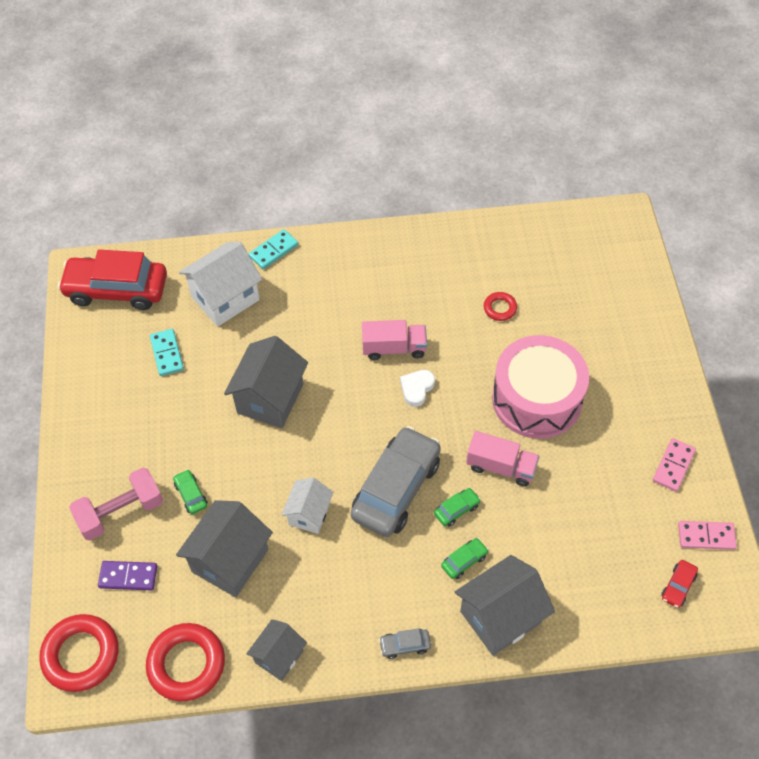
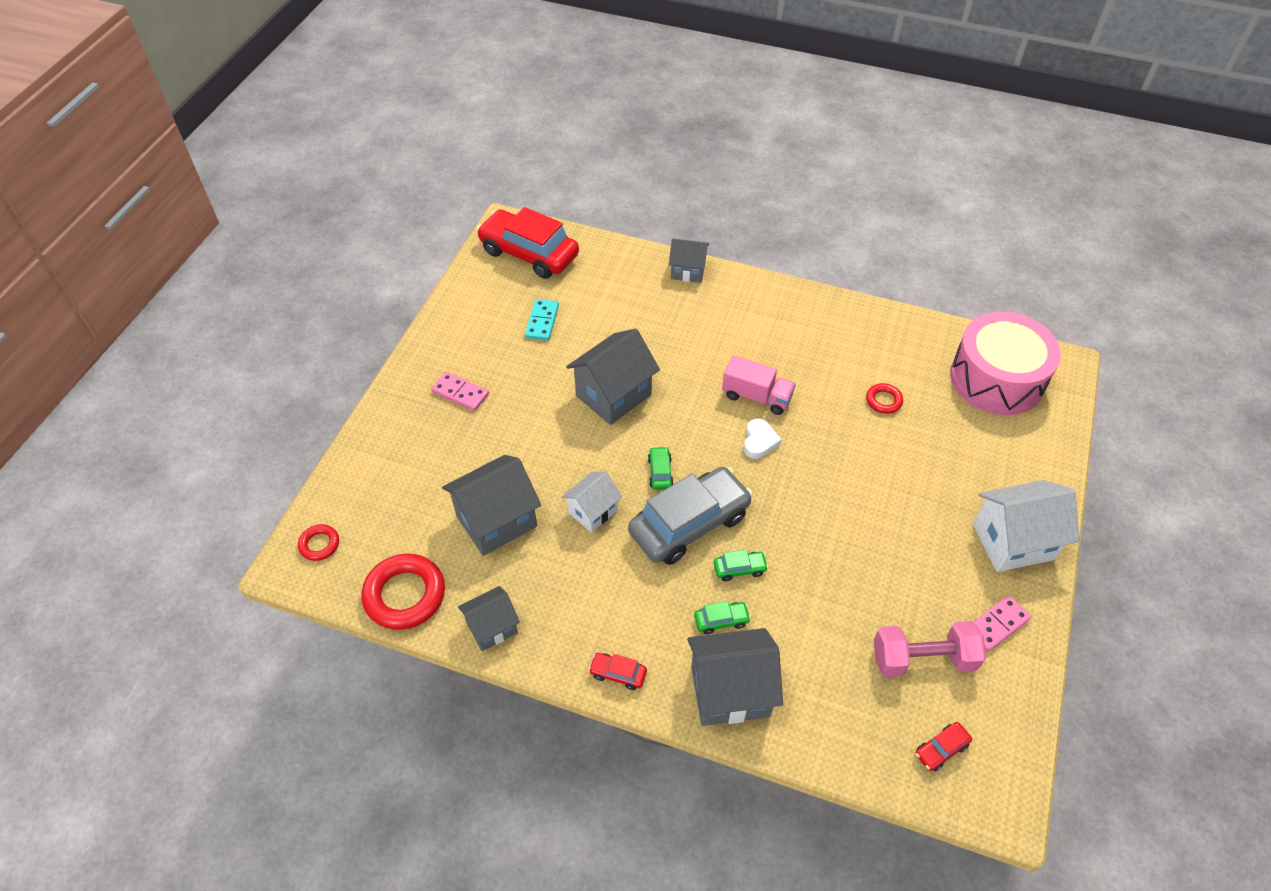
camera: 25 degrees right, 5 degrees down
(81, 655) = (319, 544): red ring -> red ring, size x0.51
(121, 512) = (425, 438): pink dumbbell -> pink dumbbell (923, 659)
(128, 576) = (399, 495): purple domino -> none
(191, 495) = (494, 449): green car -> green car (660, 472)
(225, 298) = (621, 295): white house -> white house (1013, 542)
(273, 251) = (687, 271): turquoise domino -> grey house
(405, 645) = (618, 674): grey car -> red car
(417, 389) = (759, 441): white heart -> white heart turned 135 degrees clockwise
(501, 467) = (807, 547): pink truck -> none
(536, 399) = (878, 499): pink drum -> pink drum (996, 379)
(706, 536) = (999, 712): pink domino -> pink domino (460, 393)

